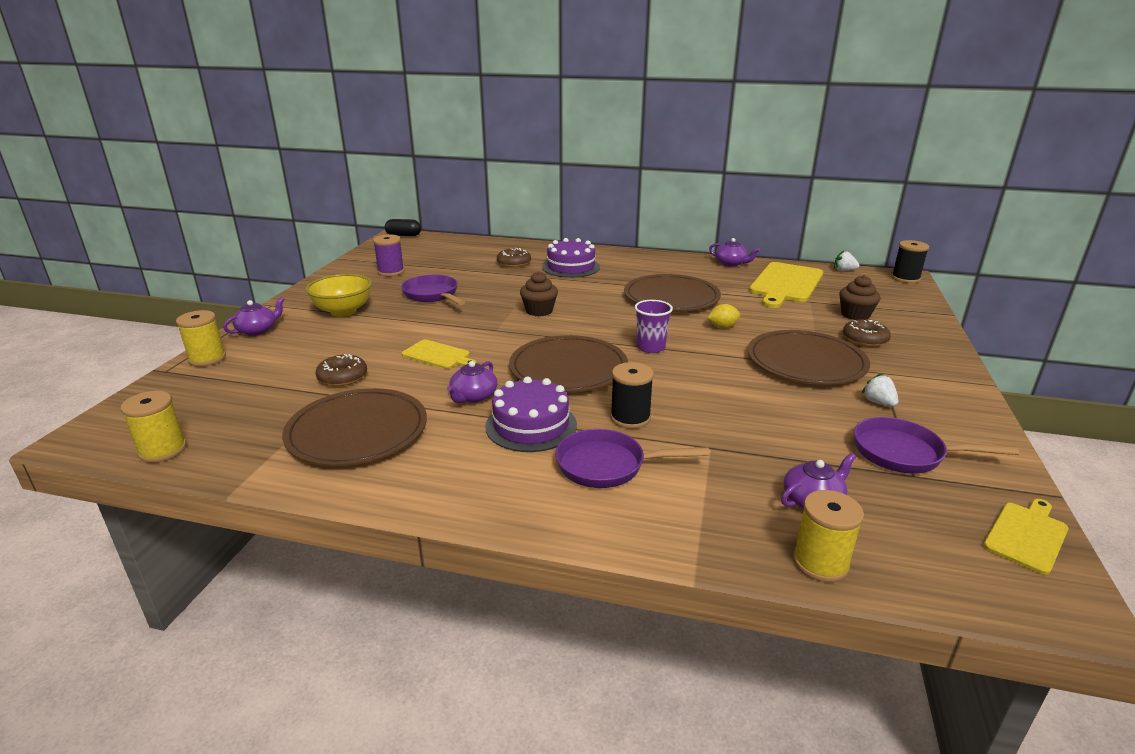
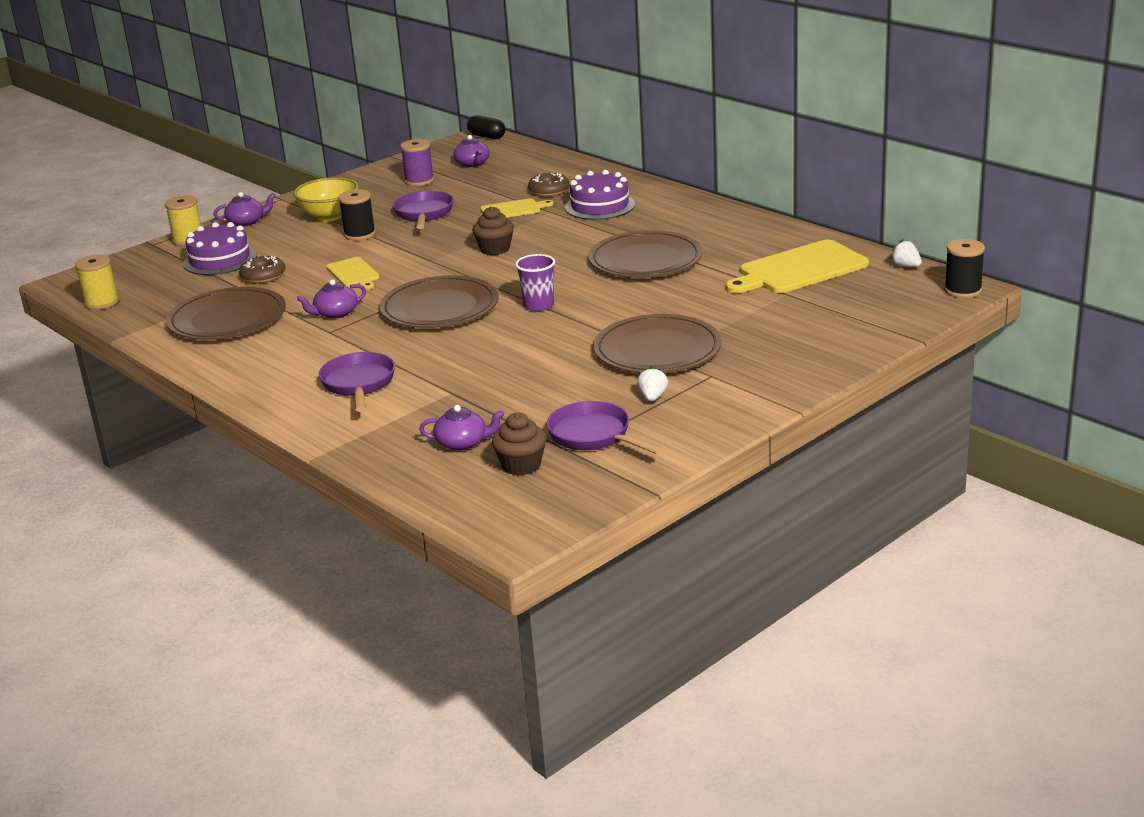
camera: 35 degrees right, 0 degrees up
(531, 425) = (346, 344): purple cake -> purple cake (220, 260)
(607, 466) = (358, 384): purple pan -> purple pan turned 45 degrees clockwise
(630, 418) = (426, 357): black spool -> black spool (359, 234)
(722, 327) = (640, 301): yellow lemon -> none
(731, 263) = (785, 233): purple teapot -> purple teapot (472, 164)
(820, 563) = (401, 474): yellow spool -> none
(855, 315) = (805, 318): brown cupcake -> brown cupcake (521, 465)
(865, 339) = (761, 343): brown donut -> none
(1027, 535) = (574, 504): yellow cutting board -> yellow cutting board (513, 210)

